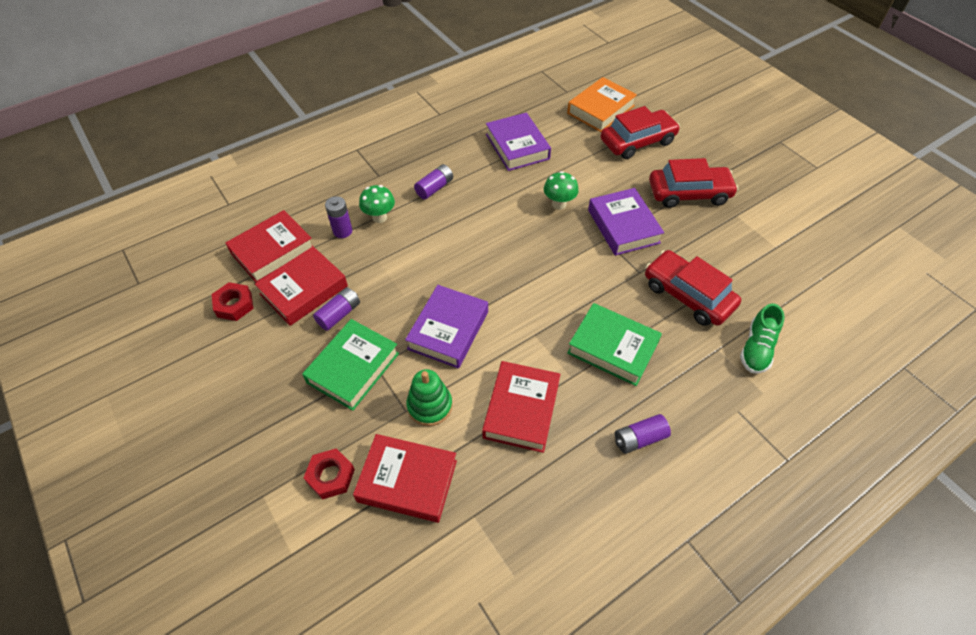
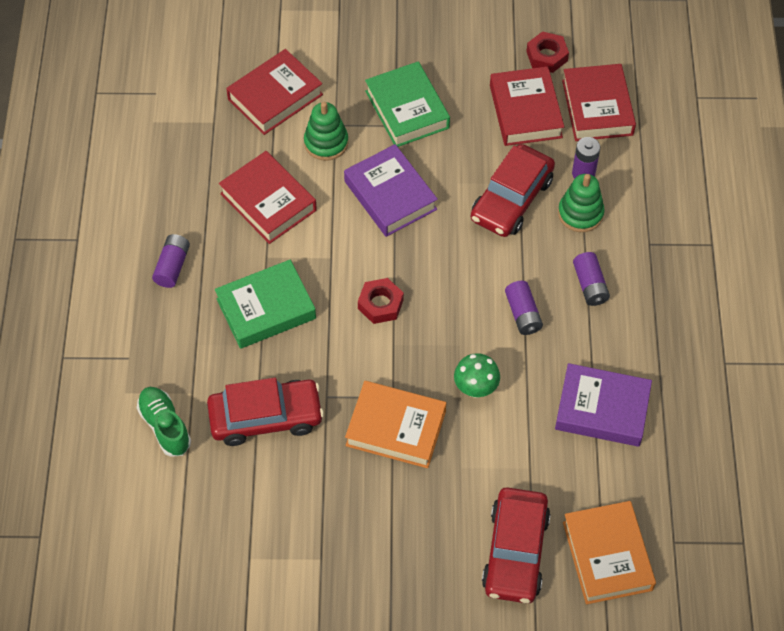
camera: 125 degrees right, 5 degrees up
(331, 476) = (320, 54): red nut -> red nut (380, 304)
(339, 314) = (474, 125): purple battery -> purple battery (522, 314)
(379, 217) = (580, 213): green mushroom -> green stacking toy
(623, 226) = (396, 428): purple book -> orange book
(689, 193) = (390, 536): red car -> red car (511, 199)

